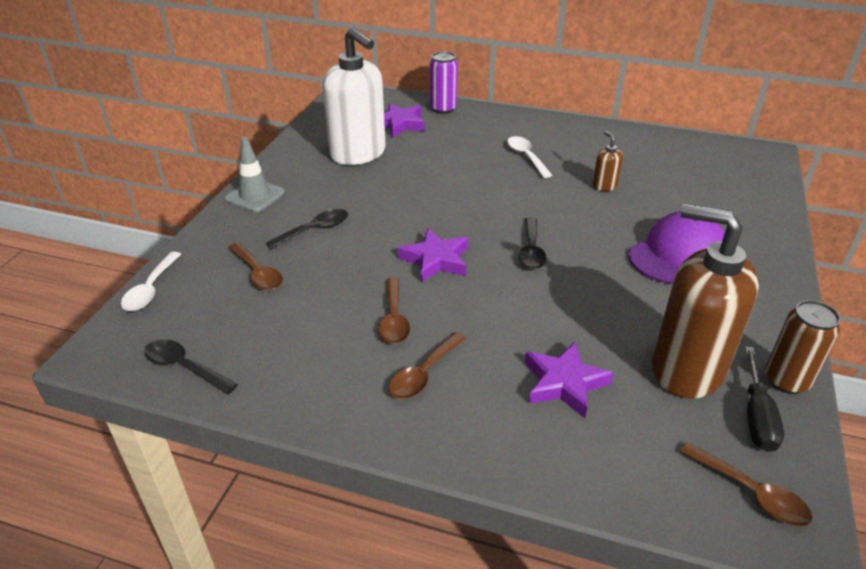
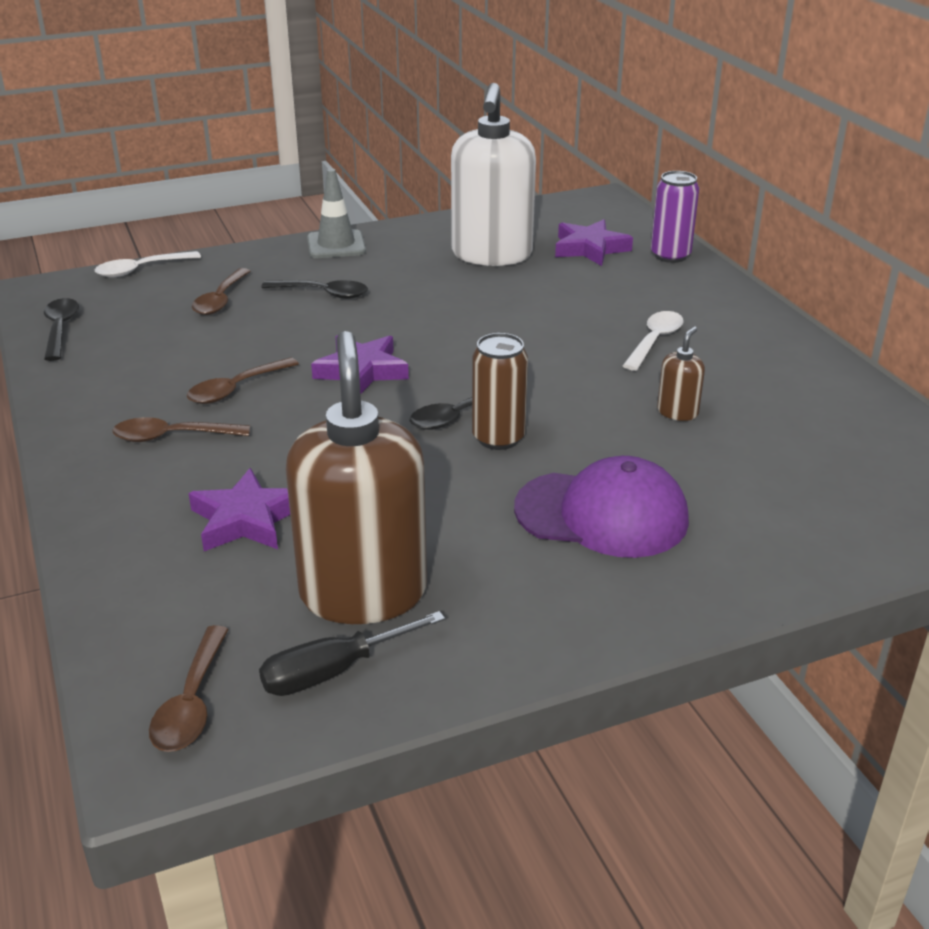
camera: 50 degrees right, 5 degrees down
(786, 380) = (431, 678): brown can -> brown can (498, 438)

